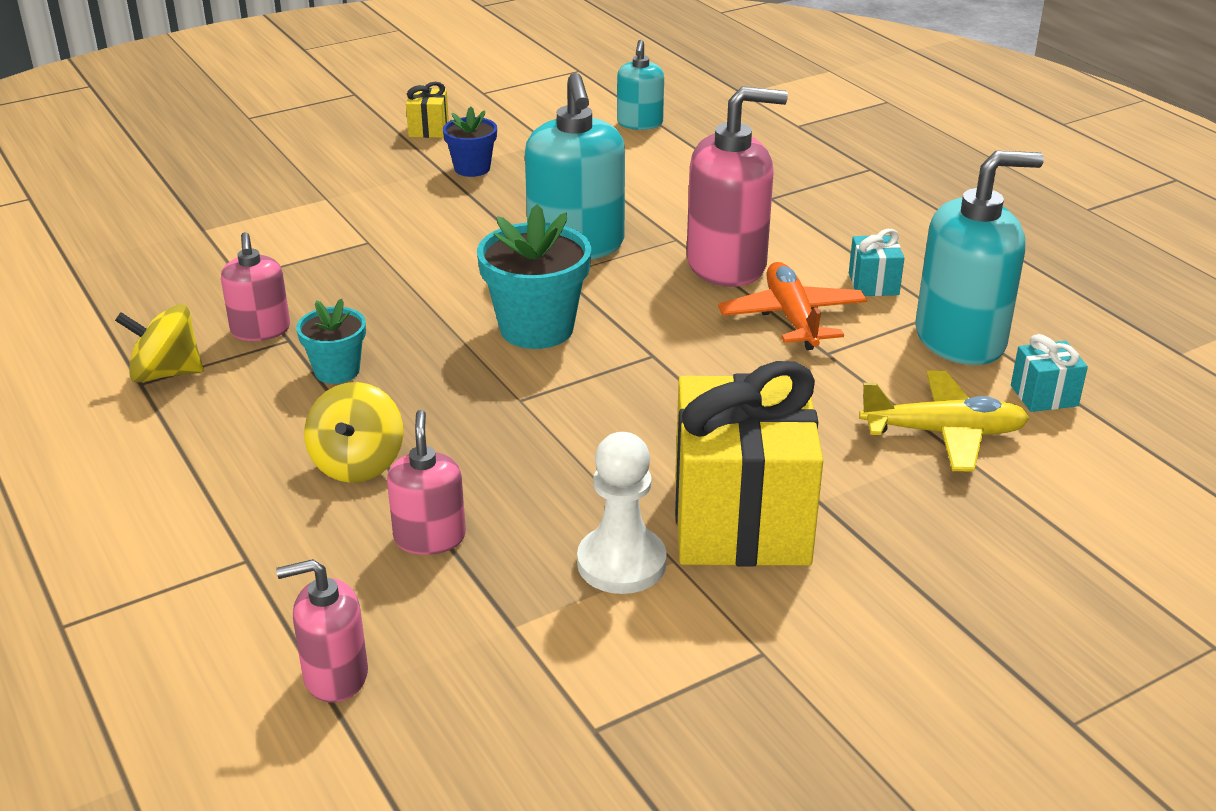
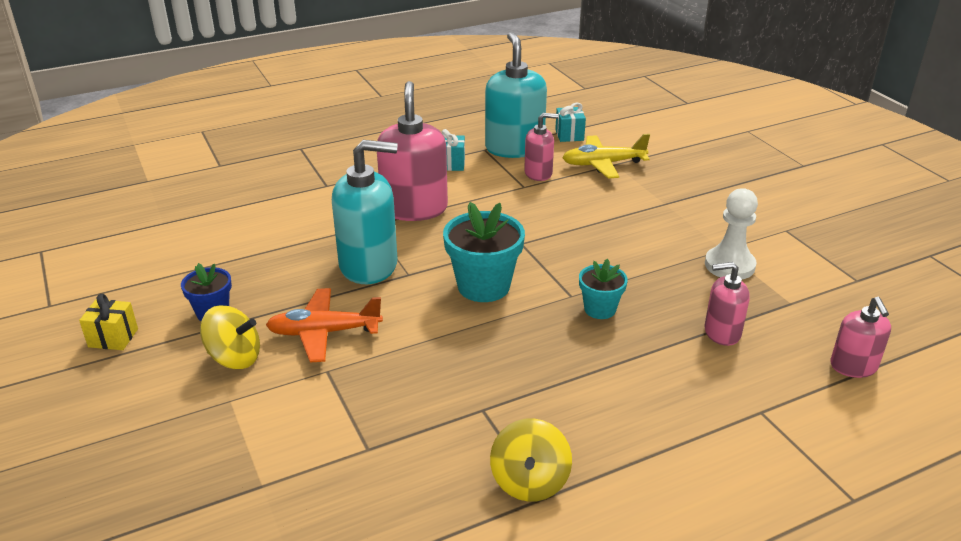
camera: 85 degrees left, 0 degrees up
(260, 330) = (466, 427): pink soap dispenser -> pink soap dispenser (538, 173)
(337, 371) = (532, 380): turquoise flower pot -> turquoise flower pot (600, 309)
(357, 463) = (649, 365): yellow spinning top -> yellow spinning top (234, 358)
(640, 123) = (174, 227): turquoise soap dispenser -> none
(741, 520) = (685, 227): yellow gift -> none
(792, 318) = (484, 193): orange plane -> orange plane (324, 332)
(943, 433) = (603, 164): yellow plane -> yellow plane turned 105 degrees counterclockwise

